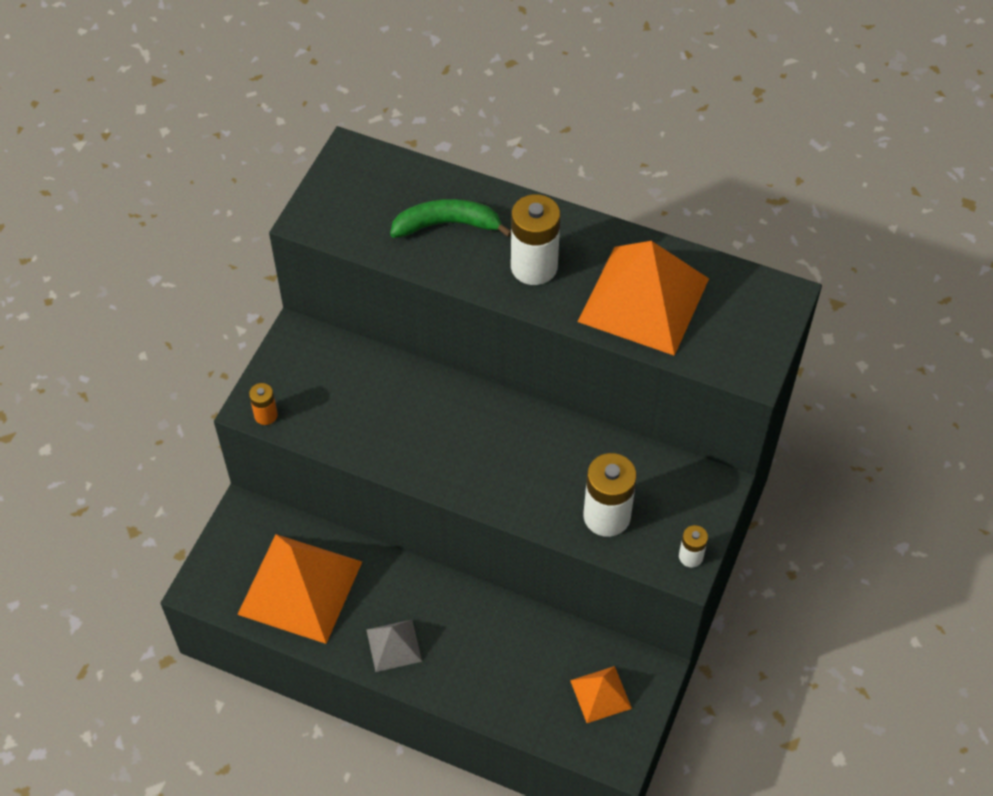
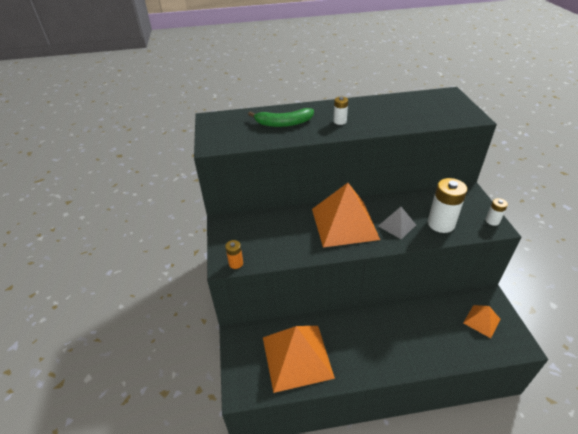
camera: 30 degrees left, 15 degrees down
(394, 645) = (369, 357): grey pyramid -> grey pyramid (397, 225)
(447, 225) = (284, 123): green banana -> green banana turned 150 degrees counterclockwise
(534, 267) = (340, 121): white battery -> white battery, size x0.51
(644, 300) = (399, 114): orange pyramid -> orange pyramid (344, 223)

